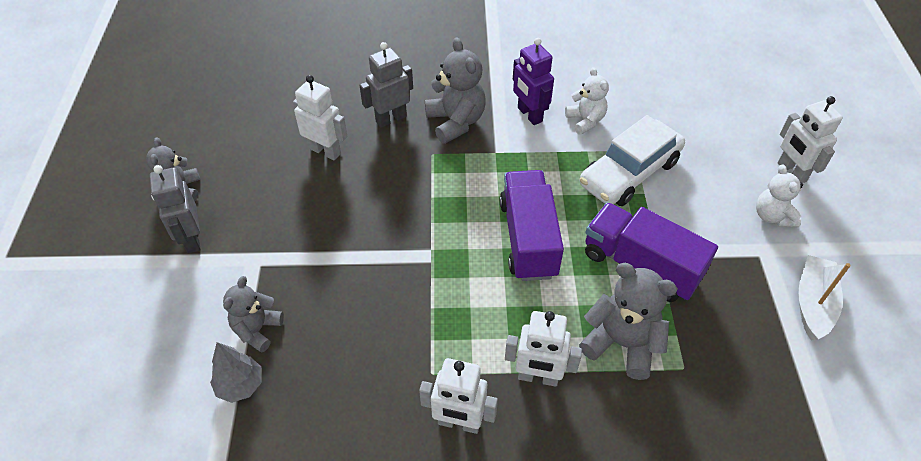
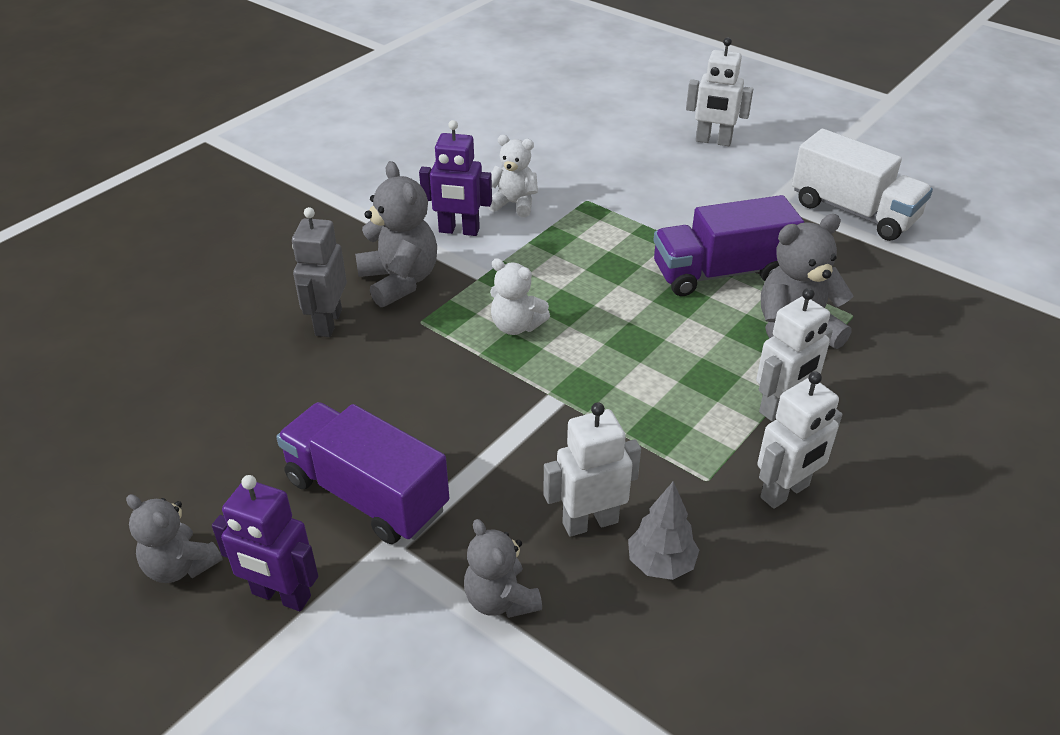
camera: 50 degrees left, 10 degrees down
(191, 239) = (281, 596): grey robot -> purple robot
(240, 385) = (567, 658): grey tree -> grey tree (660, 564)
(325, 151) = (302, 398): white robot -> white robot (590, 522)
(456, 122) = (399, 281): grey teddy bear -> grey teddy bear turned 45 degrees clockwise
(528, 238) = (613, 320): purple truck -> purple truck (366, 494)
(629, 173) = (609, 217): white car -> none
(772, 216) = (747, 177): white teddy bear -> white teddy bear (516, 326)
(813, 303) = (853, 212): white boat -> white truck

